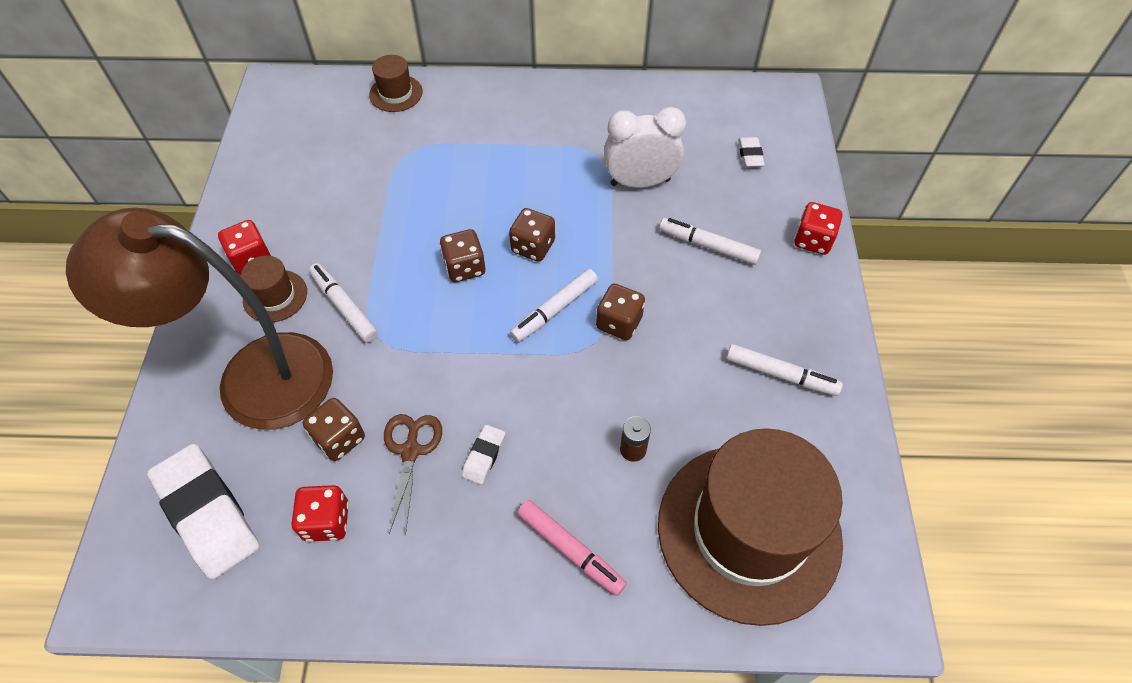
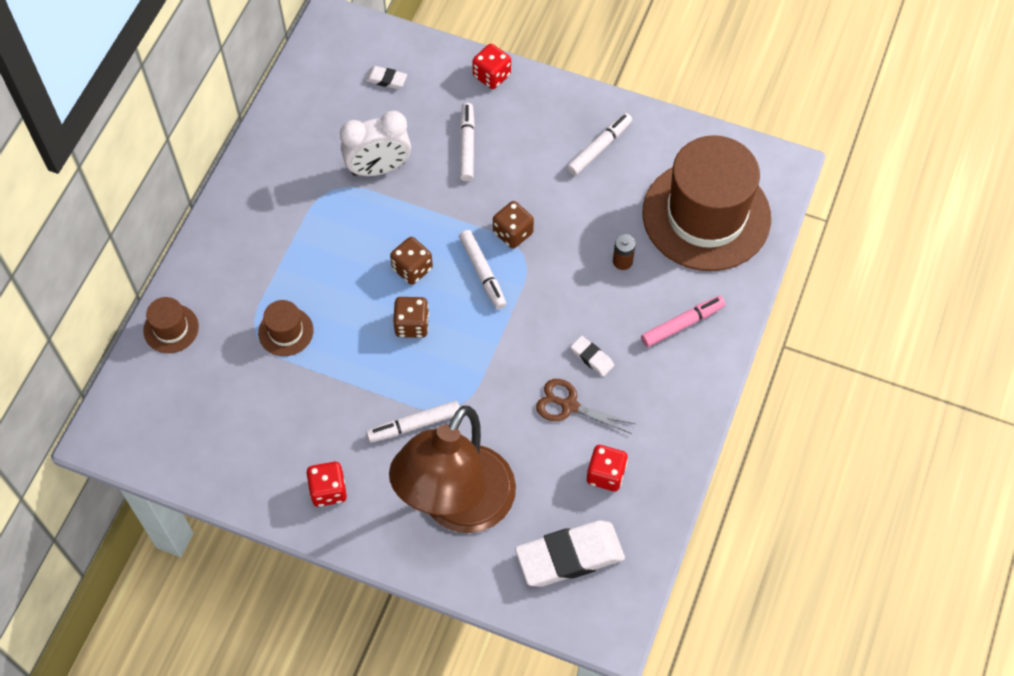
camera: 70 degrees left, 5 degrees up
(275, 296) = (379, 477): brown hat -> brown hat (286, 331)
(339, 439) = (540, 453): brown dice -> none
(640, 182) = (378, 168): white clock -> white clock turned 120 degrees counterclockwise
(708, 246) = (467, 146): white marker -> white marker turned 135 degrees clockwise

